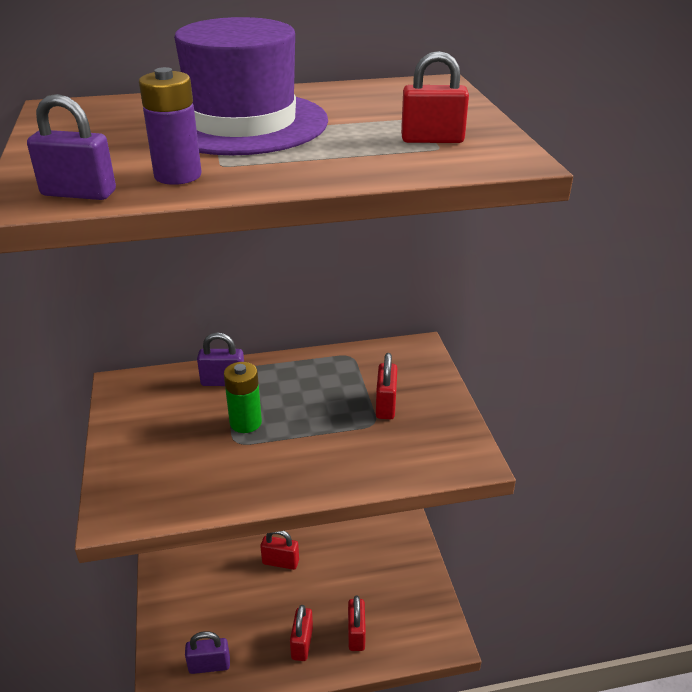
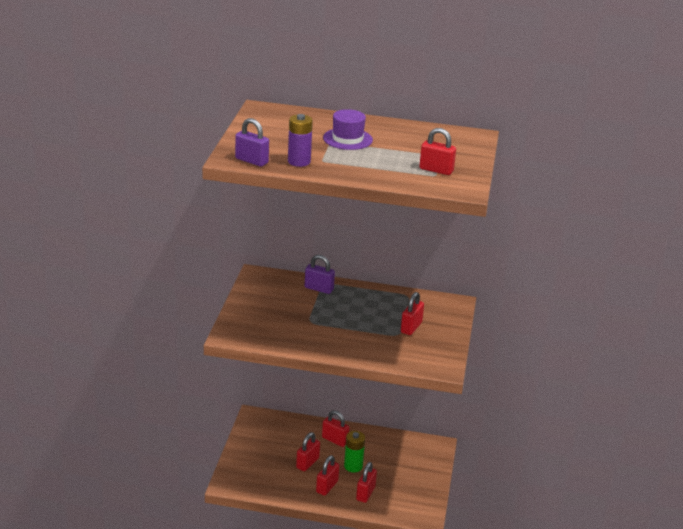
camera: 20 degrees right, 5 degrees down
(209, 665) = (262, 478): purple padlock -> none
(242, 123) = (347, 139): purple hat -> purple hat, size x0.54
(245, 422) = (321, 313): green battery -> green battery (353, 466)
(260, 613) = (307, 463): none -> red padlock

